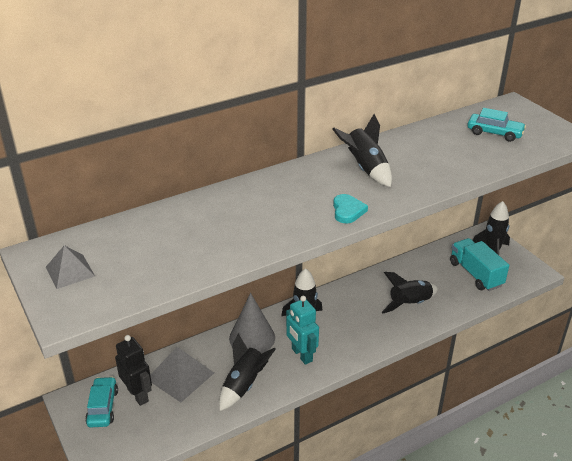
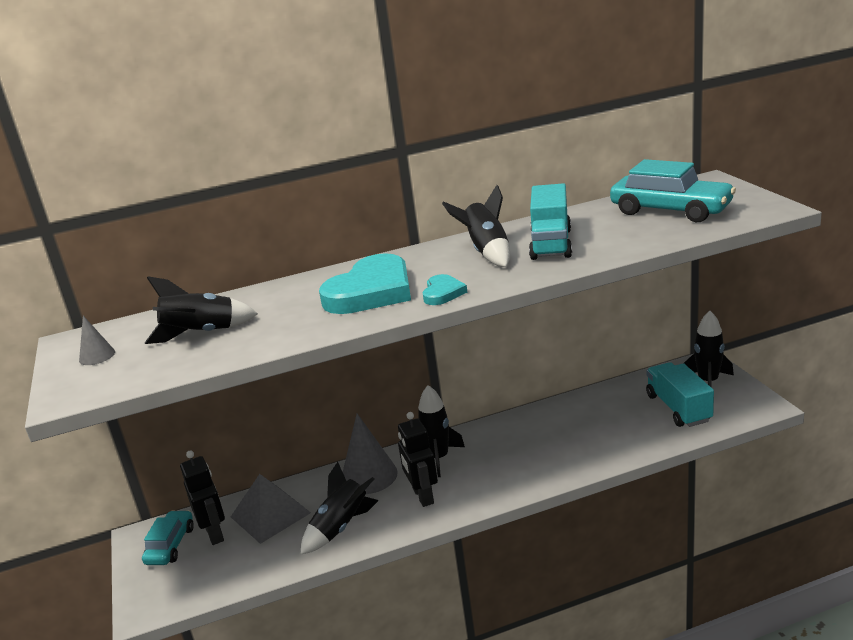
camera: 15 degrees right, 10 degrees down
(70, 271) = (97, 356): grey pyramid -> grey cone
(286, 207) = (371, 292): none -> turquoise heart
(301, 355) = (422, 496): turquoise robot -> black robot
(410, 304) = (579, 441): black rocket -> black rocket (201, 334)
(414, 163) = (551, 244): none -> turquoise truck
(494, 133) = (670, 210): turquoise car -> turquoise car, size x1.64

